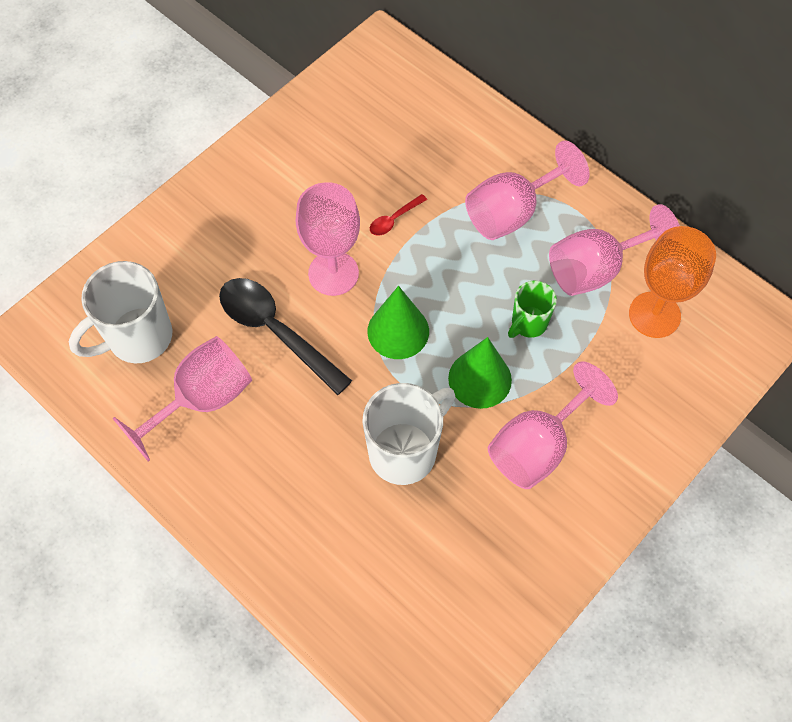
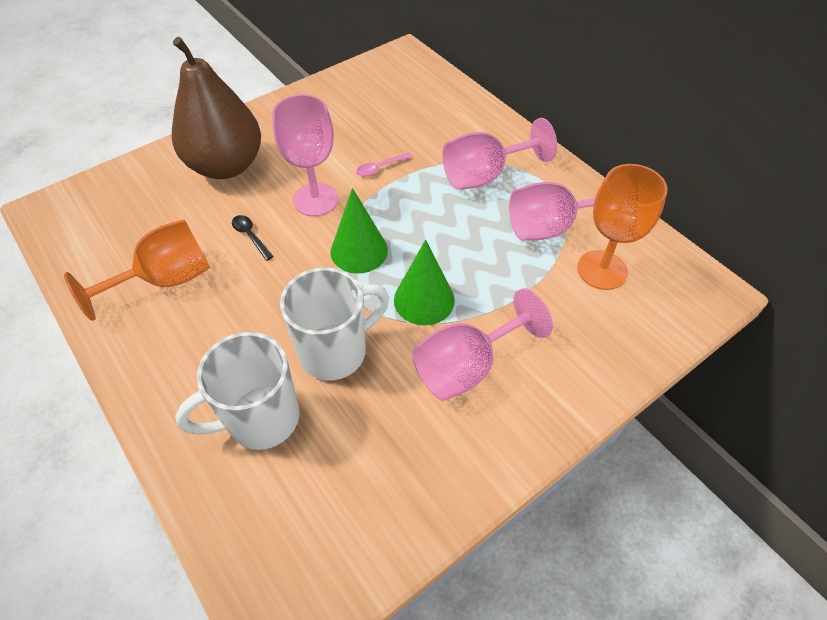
camera: 10 degrees right, 10 degrees down
(138, 338) = (130, 225): white mug -> white mug (260, 419)
(202, 399) = (165, 280): pink goblet -> orange goblet
(218, 242) = (226, 166): none -> brown pear
(276, 331) = (250, 236): black spoon -> black spoon, size x0.44
(394, 219) = (380, 168): red spoon -> pink spoon
(528, 323) = (480, 261): green mug -> none

